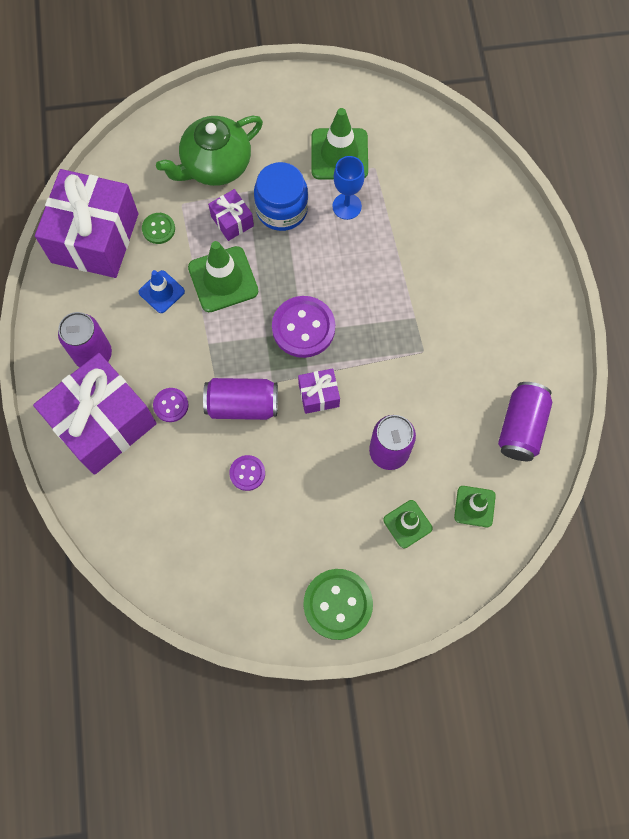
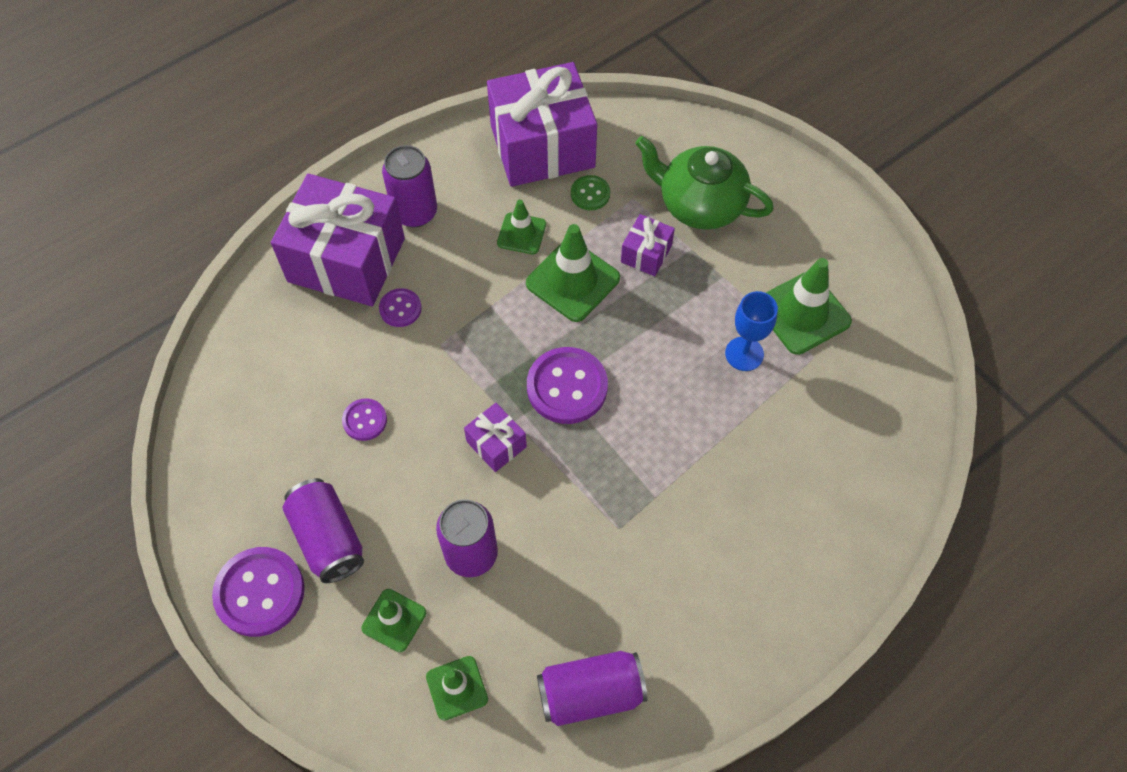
camera: 60 degrees right, 10 degrees down
(161, 292) = (521, 233): blue traffic cone -> green traffic cone
(242, 404) = (440, 374): purple can -> purple can (328, 538)
(282, 209) = (694, 292): blue jar -> none
(338, 604) = (260, 592): green button -> purple button

